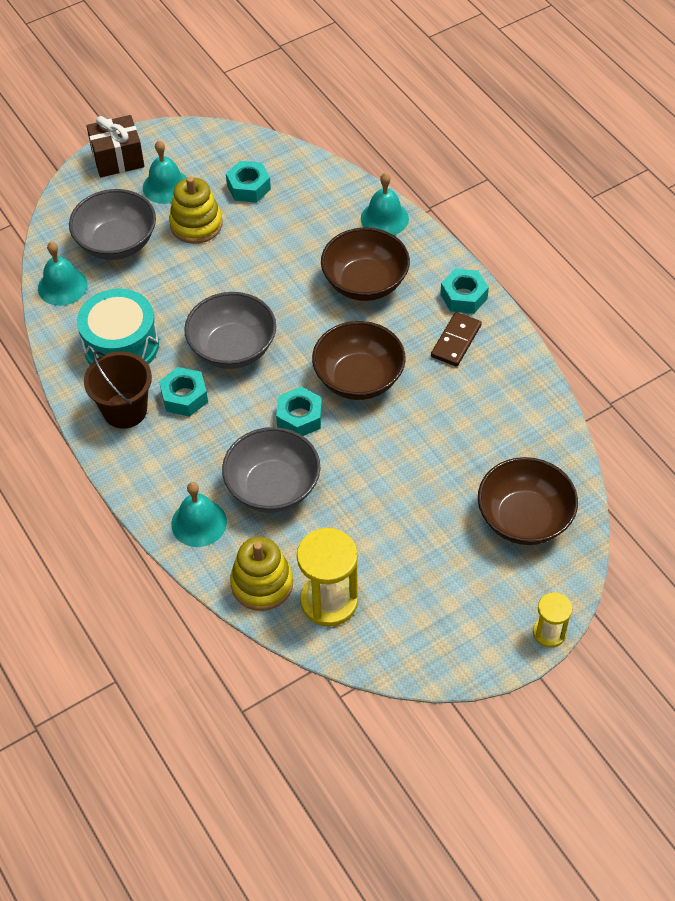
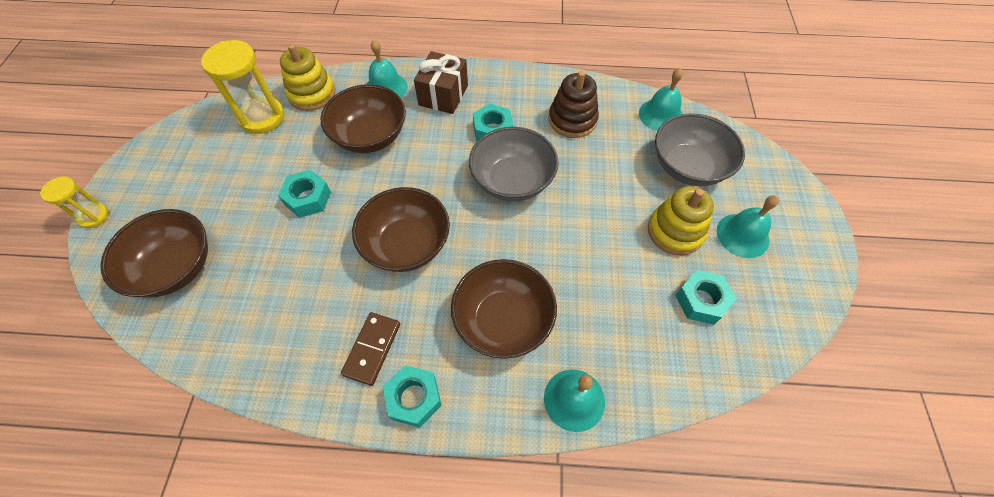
camera: 125 degrees right, 5 degrees up
(118, 159) = (804, 218): brown gift -> brown gift (443, 95)
(121, 345) = (572, 120): turquoise drum -> brown stacking toy
(125, 410) = (511, 95): brown bucket -> none
(273, 487) = (370, 136): grey bowl -> brown bowl
(299, 417) = (410, 184): turquoise nut -> turquoise nut (307, 198)
(456, 341) = (372, 349): brown domino -> brown domino turned 45 degrees clockwise

